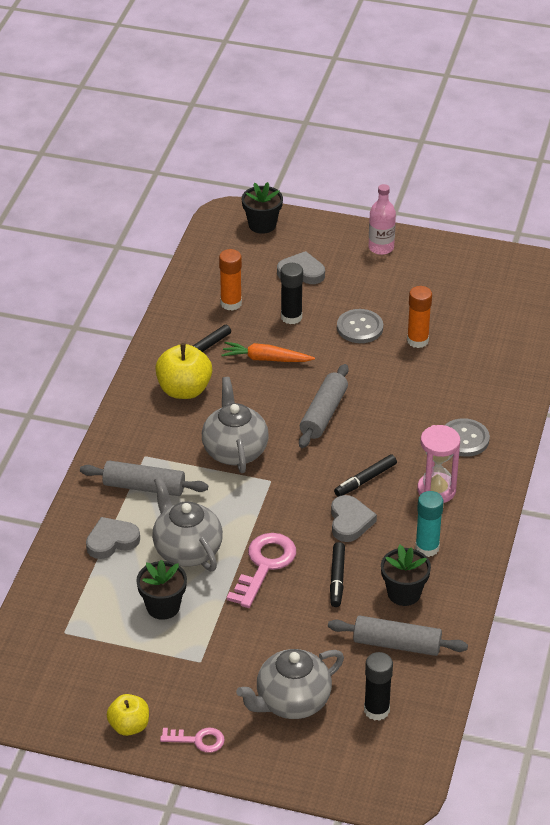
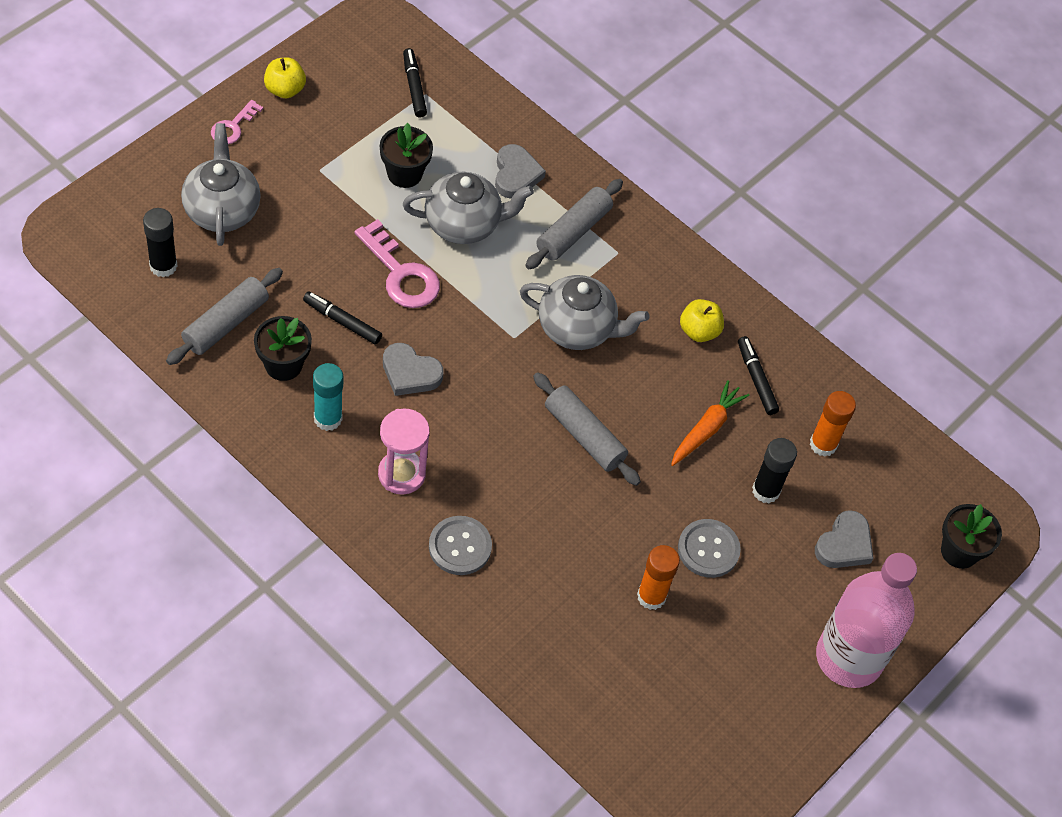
camera: 110 degrees right, 15 degrees up
(184, 390) = (699, 331): yellow apple -> yellow apple, size x0.64
(365, 480) = (459, 418): black marker -> black marker (414, 87)
(381, 247) = (849, 657): pink bottle -> pink bottle, size x1.88

